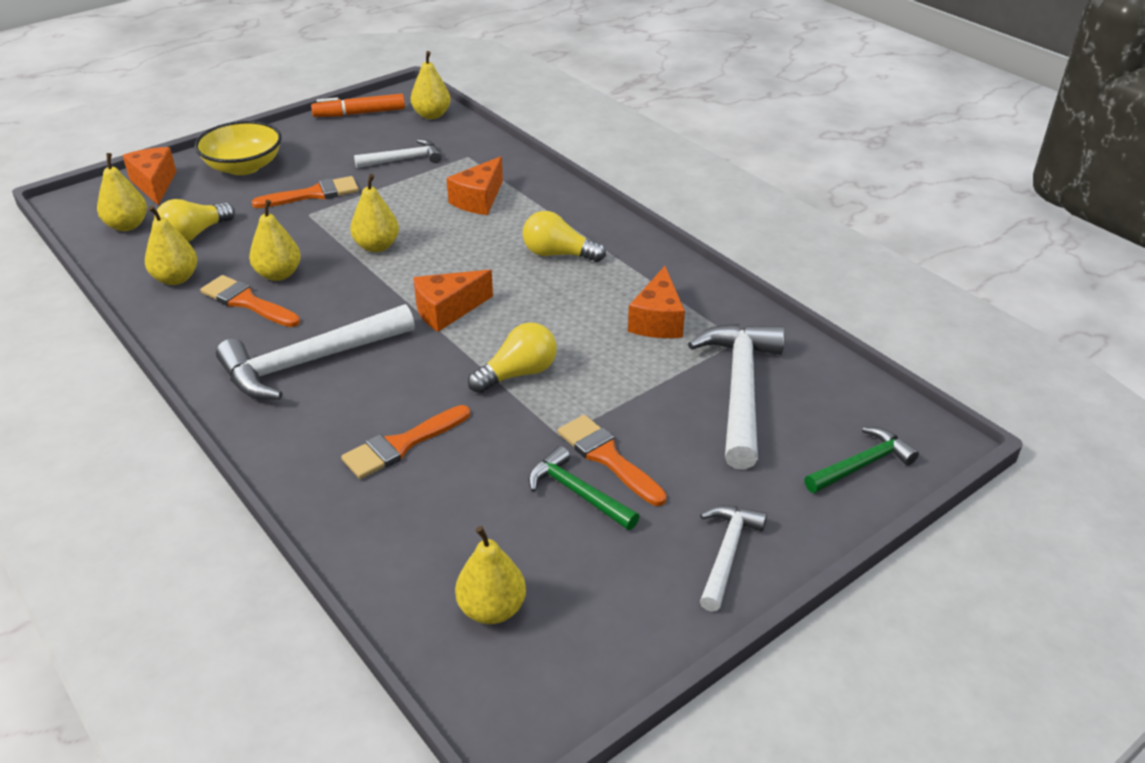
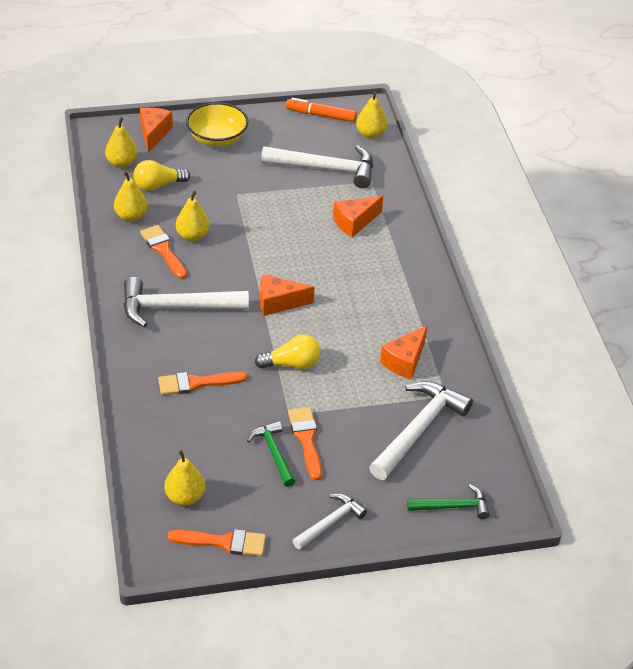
camera: 25 degrees right, 5 degrees up
(313, 194) = (249, 178): orange brush -> orange brush (223, 542)
(377, 246) = (265, 236): yellow pear -> none
(403, 159) = (326, 169): white hammer -> white hammer, size x1.77
(558, 254) = (377, 286): yellow light bulb -> none

